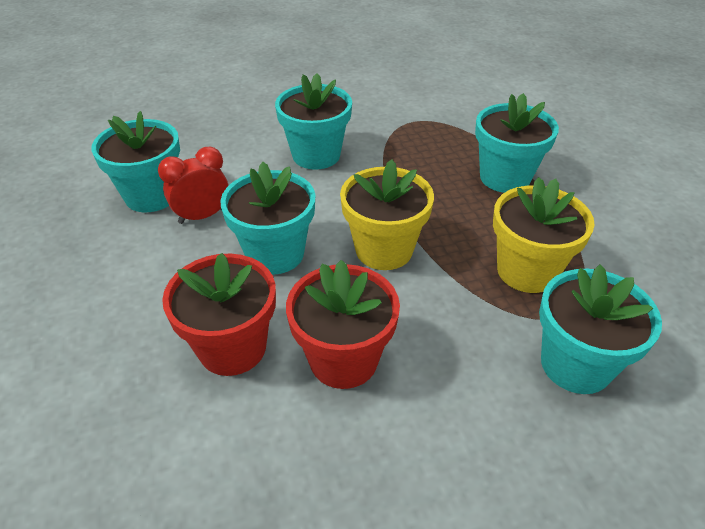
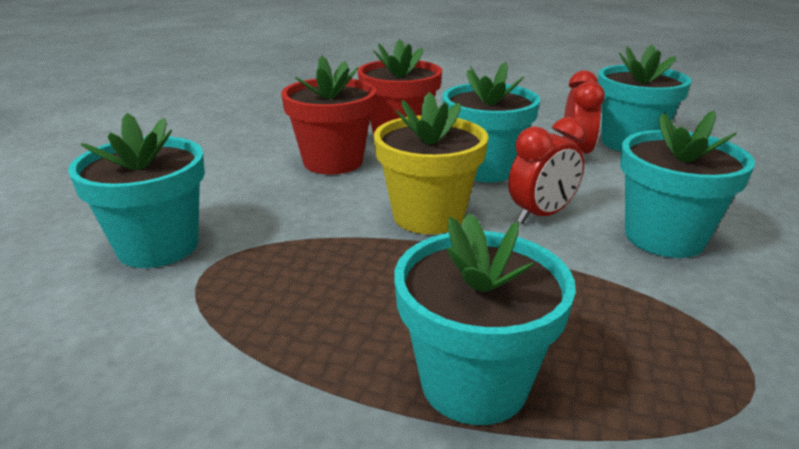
camera: 125 degrees right, 15 degrees down
(332, 203) = (541, 215): none -> red clock
(527, 271) = (281, 284): yellow flower pot -> none

